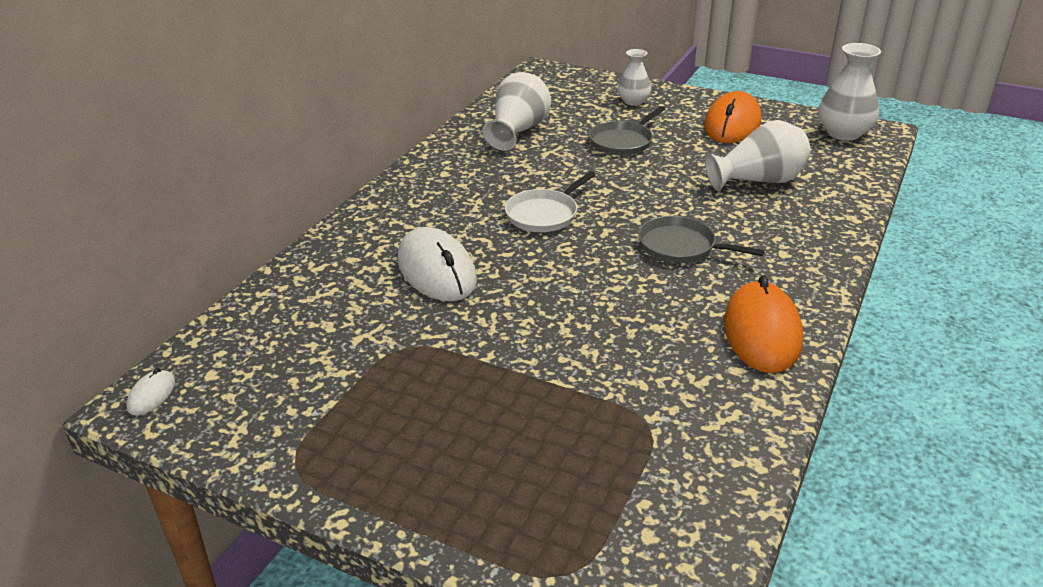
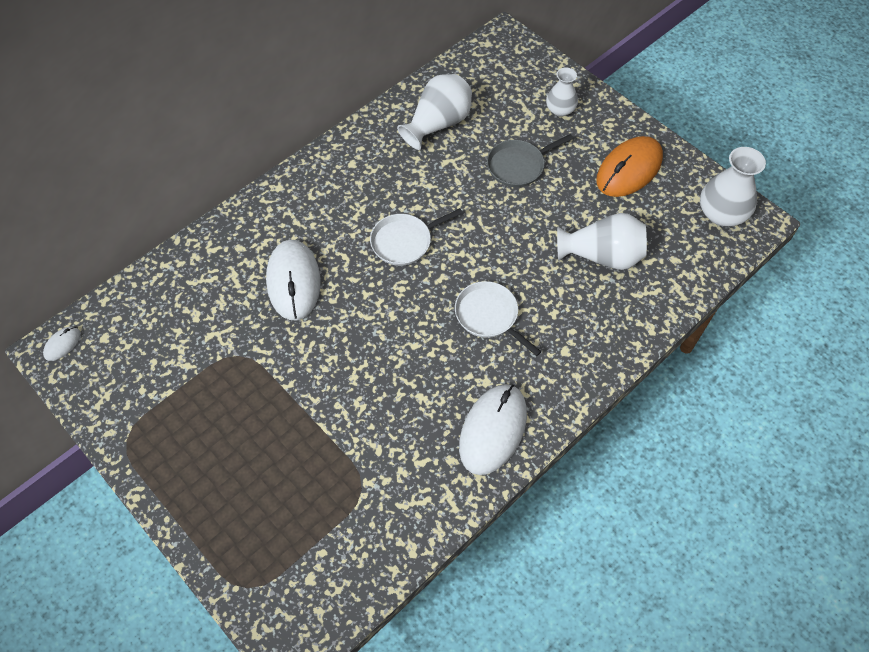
camera: 20 degrees right, 25 degrees up
(680, 246) = (489, 315): grey pan -> white pan
(762, 332) = (493, 430): orange mouse -> white mouse

